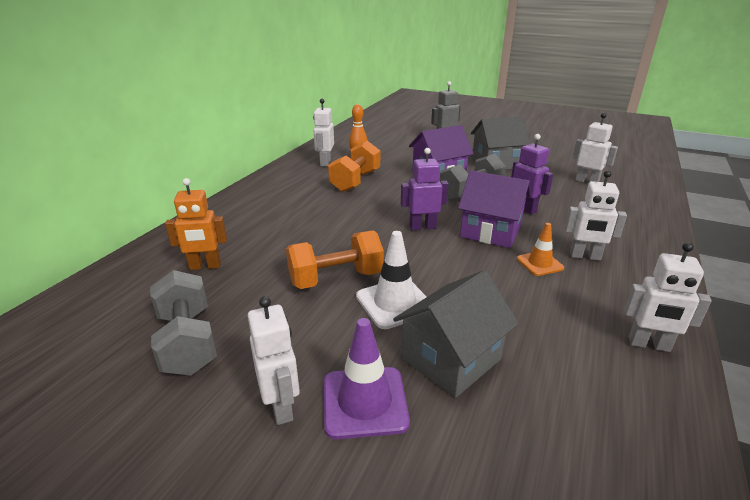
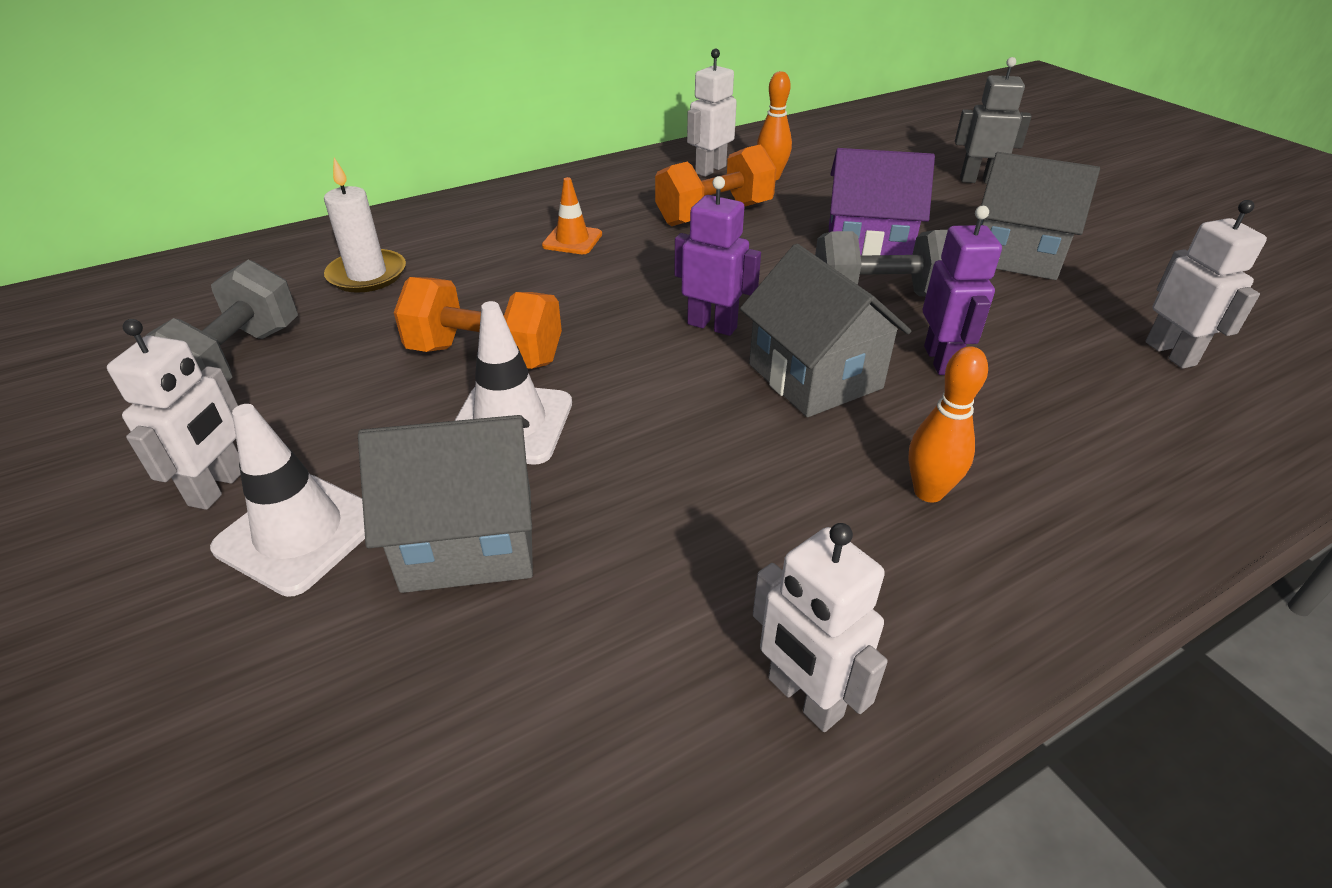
camera: 35 degrees right, 10 degrees up
(205, 266) = (367, 275): orange robot -> white candle
(364, 402) = (299, 533): purple traffic cone -> white traffic cone
(490, 231) = (814, 376): purple house -> grey house
(539, 263) = (820, 466): orange traffic cone -> orange traffic cone (572, 240)
(585, 256) = (928, 492): white robot -> orange bowling pin

